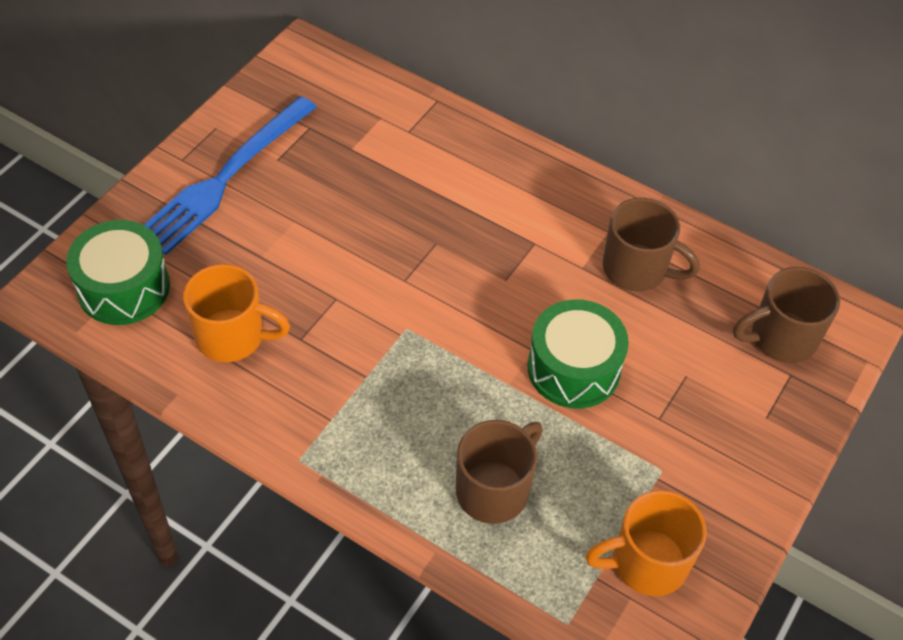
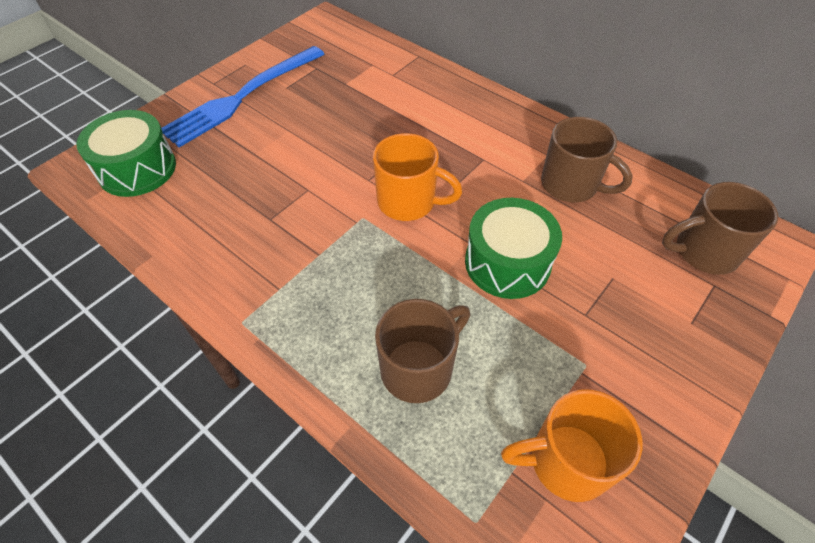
camera: 10 degrees right, 0 degrees up
(232, 337) = (213, 213): orange mug -> orange mug (408, 202)

